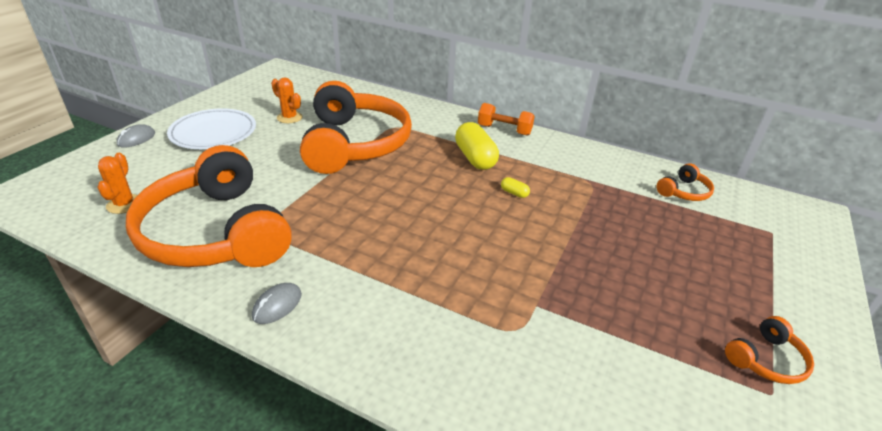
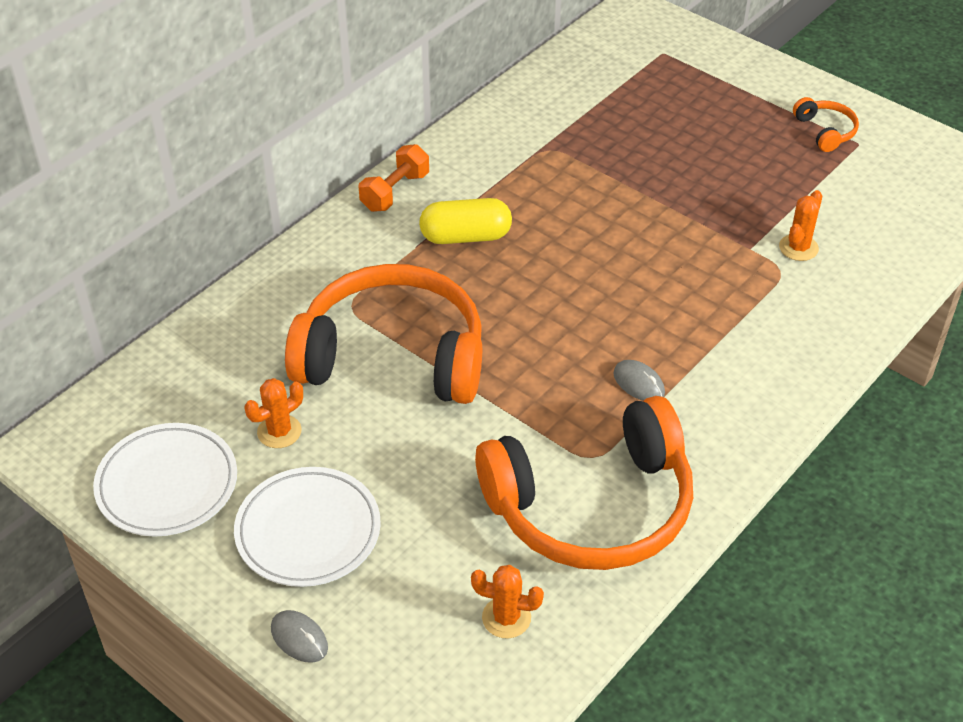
camera: 75 degrees left, 10 degrees up
(253, 95) = (167, 484): none -> white plate
(277, 305) = (732, 444): grey mouse -> grey mouse (638, 383)
(514, 193) = (556, 219): yellow capsule -> none
(556, 343) = (798, 248): none -> orange cactus
(684, 192) = (581, 83): orange headphones -> none

